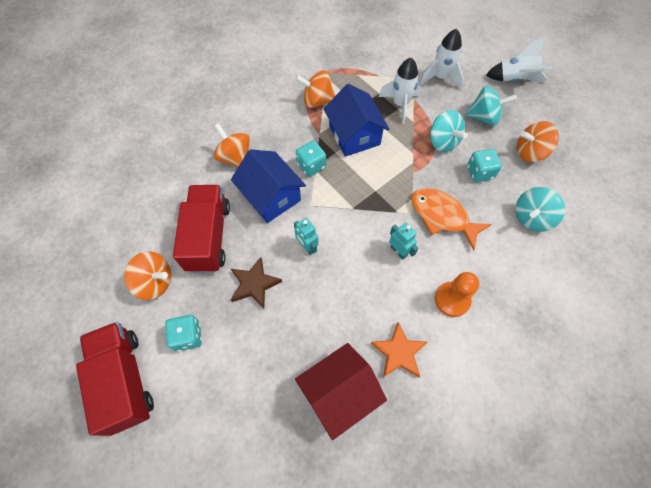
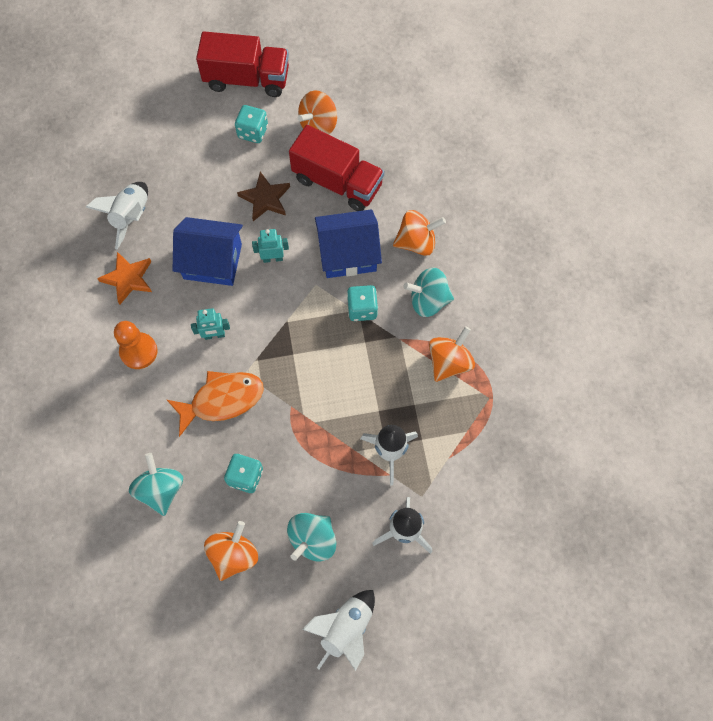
camera: 120 degrees right, 5 degrees up
(339, 392) = (131, 217): red house -> white rocket
(354, 135) = (376, 374): blue house -> blue house (212, 261)
(443, 142) = (309, 465): turquoise spinning top -> turquoise spinning top (428, 300)

